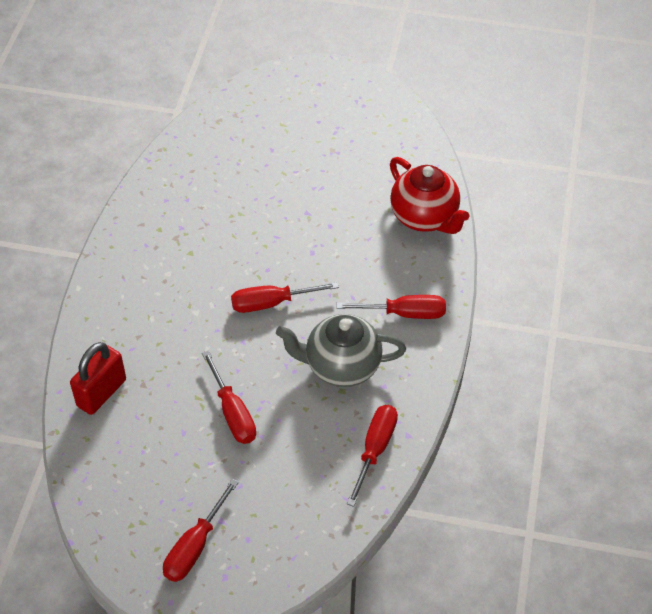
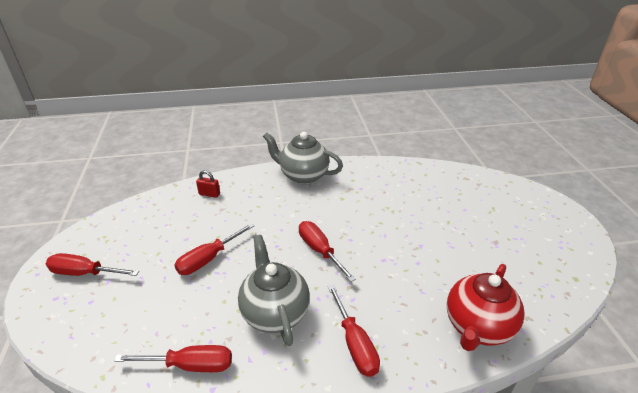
camera: 70 degrees right, 15 degrees down
(101, 393) = (209, 194): red padlock -> red padlock, size x0.55
(119, 278) = (303, 175): none -> grey teapot

